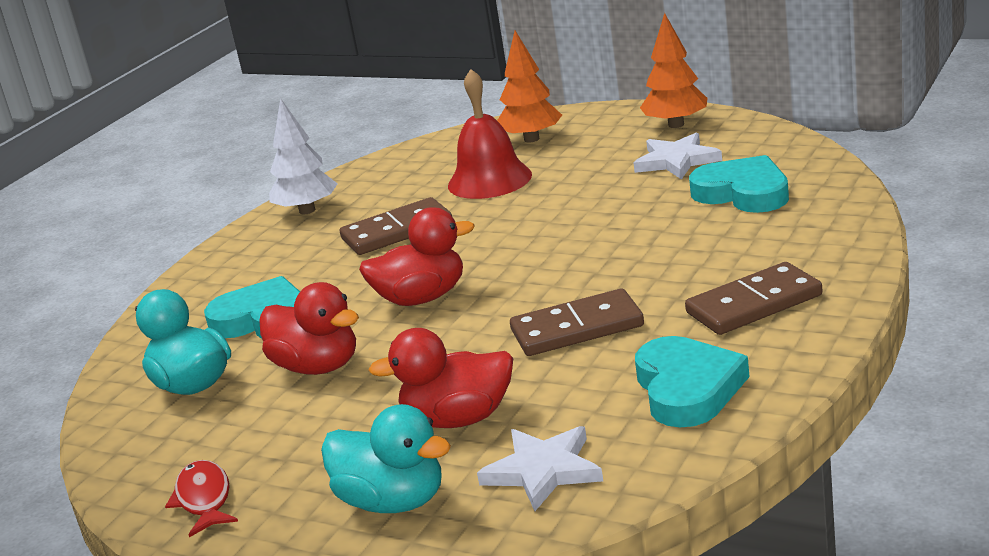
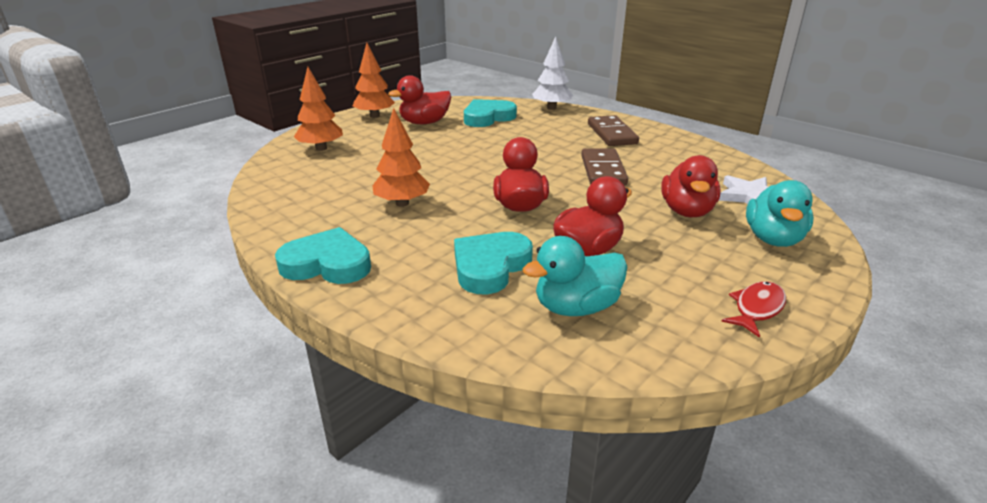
camera: 80 degrees left, 5 degrees up
(204, 499) = (757, 308): red fish -> red fish turned 135 degrees clockwise
(307, 210) = (303, 233): white tree -> white tree (551, 108)
(393, 501) = (773, 239): turquoise duck -> turquoise duck turned 150 degrees clockwise
(397, 231) = (402, 203): brown domino -> orange tree
(489, 180) = (365, 167): red bell -> none
(676, 161) = (424, 123): white star -> red duck
(687, 388) = (684, 157): turquoise heart -> turquoise heart (327, 264)

